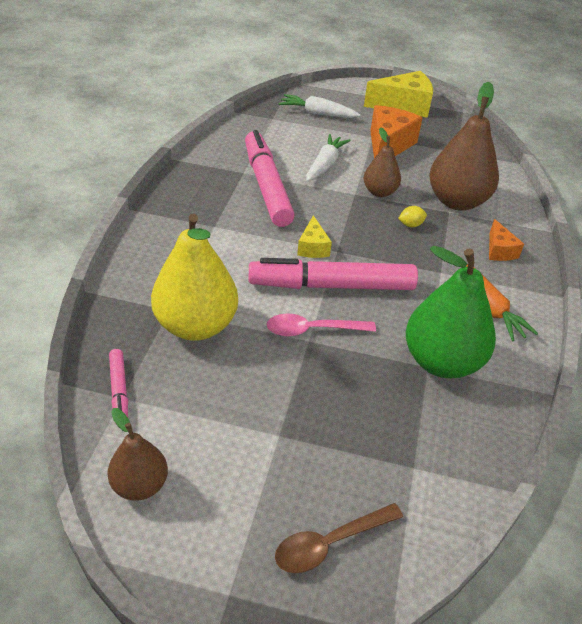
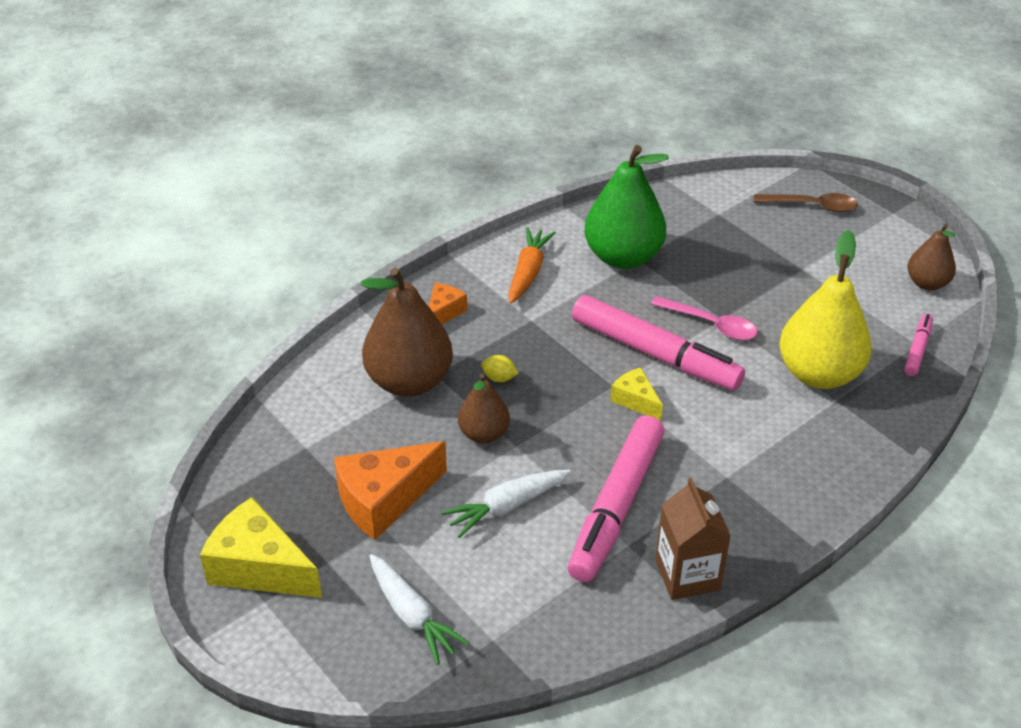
camera: 140 degrees left, 0 degrees up
(199, 171) = (687, 575): none -> brown carton
(312, 247) = (635, 400): yellow cheese -> yellow cheese turned 75 degrees counterclockwise

